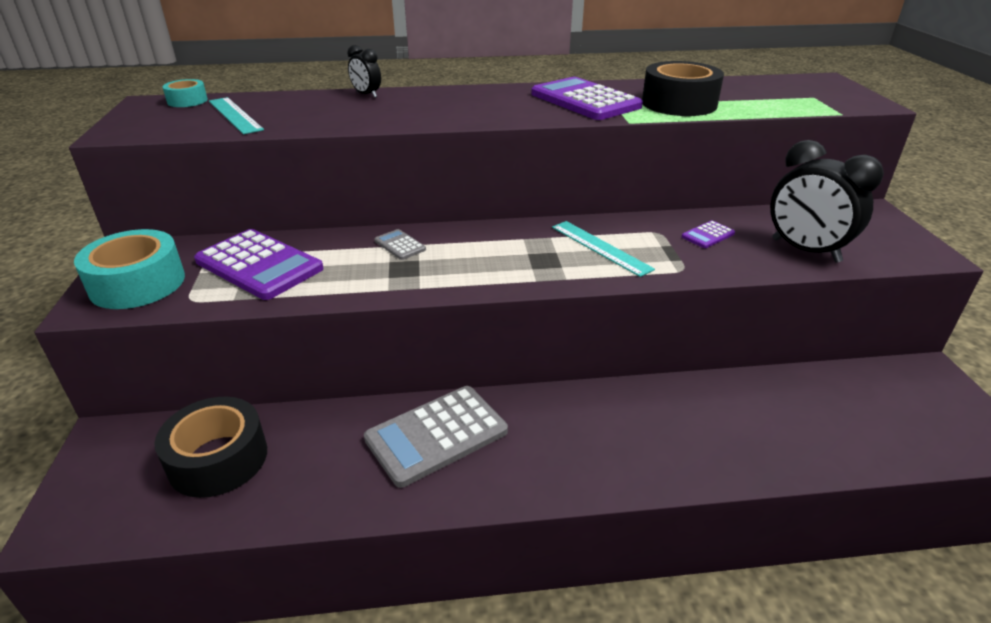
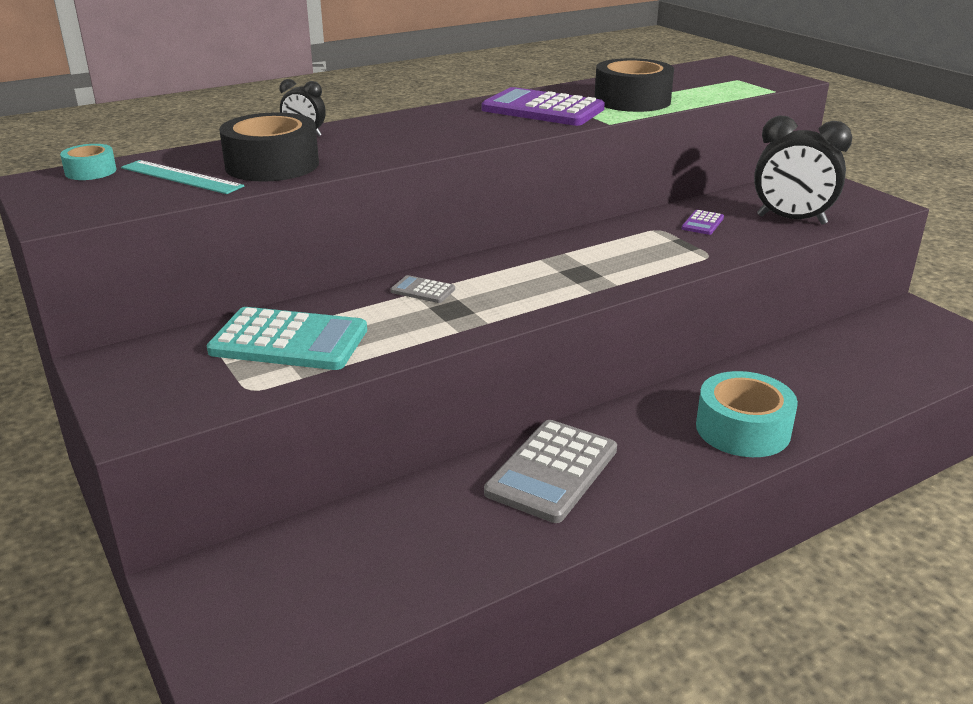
camera: 25 degrees left, 5 degrees down
(137, 283) = (164, 390): turquoise tape -> turquoise tape (742, 429)
(218, 459) = (345, 559): black tape -> black tape (272, 165)
(259, 265) = (289, 341): purple calculator -> turquoise calculator
(600, 247) = (620, 252): turquoise ruler -> none

